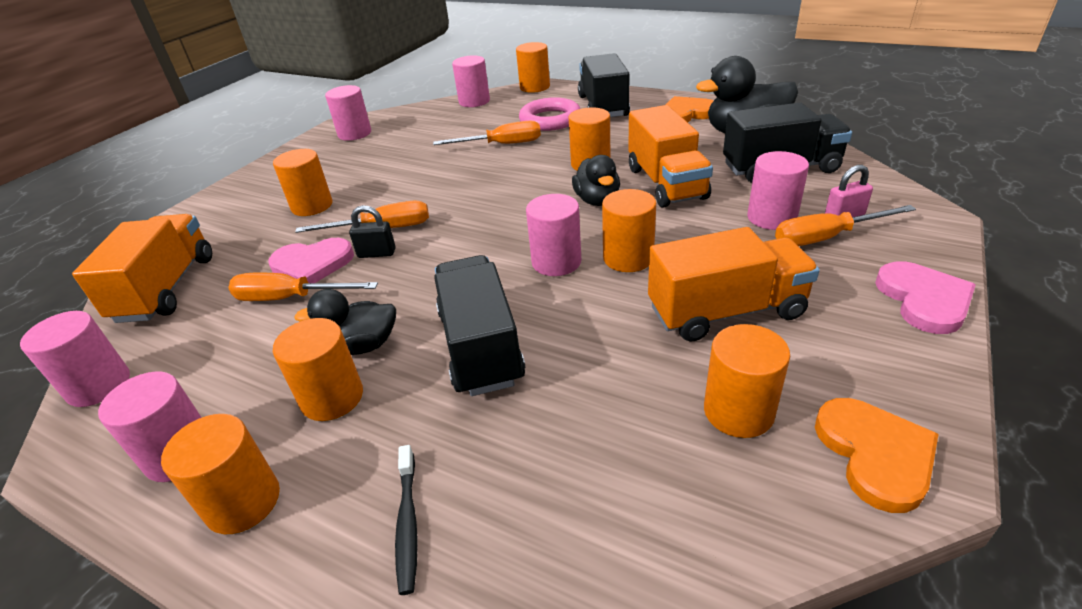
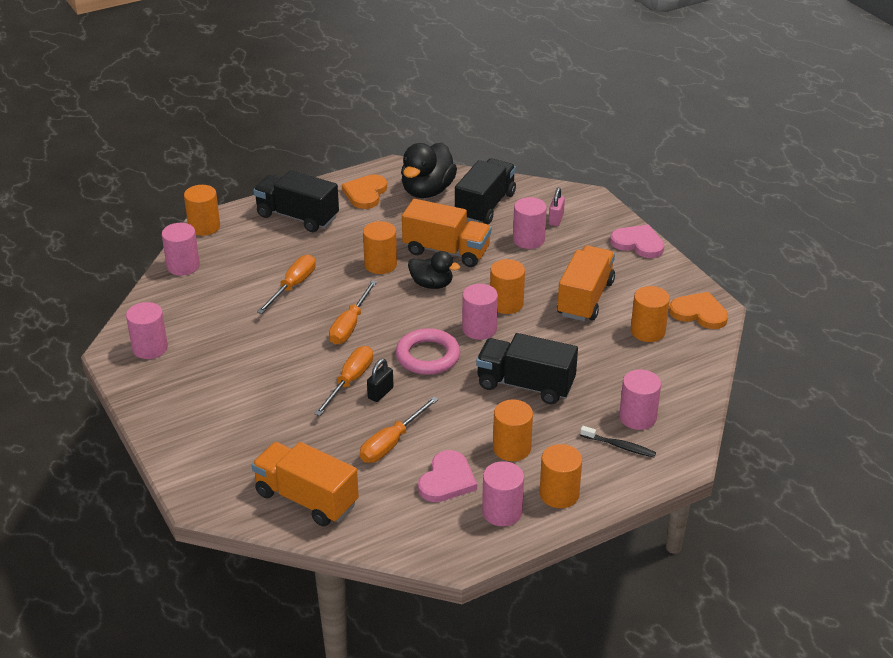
camera: 60 degrees left, 0 degrees up
(99, 385) = (399, 540): pink cylinder -> pink cylinder (637, 417)
(312, 206) = (266, 405): orange cylinder -> none
(312, 264) = (359, 424): pink heart -> pink heart (447, 480)
(362, 346) = (477, 426): black duck -> none
(550, 120) = (283, 248): pink ring -> pink ring (428, 356)
(826, 237) = (566, 236): orange screwdriver -> orange screwdriver (350, 325)

